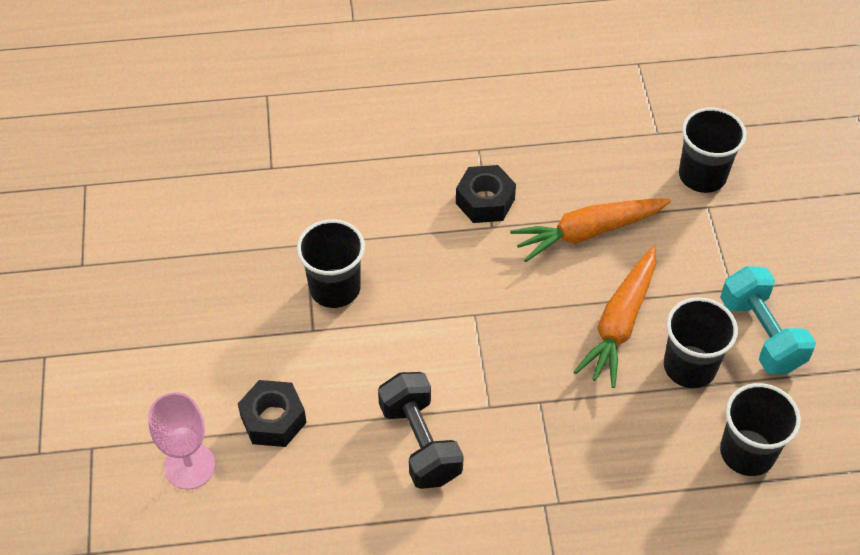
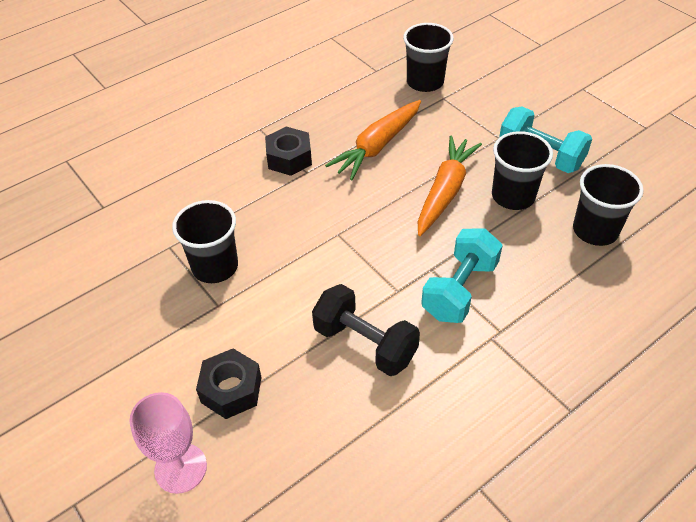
camera: 30 degrees left, 5 degrees down
(551, 439) = (459, 289): none -> turquoise dumbbell
(620, 323) = (445, 191): orange carrot -> orange carrot turned 150 degrees counterclockwise

